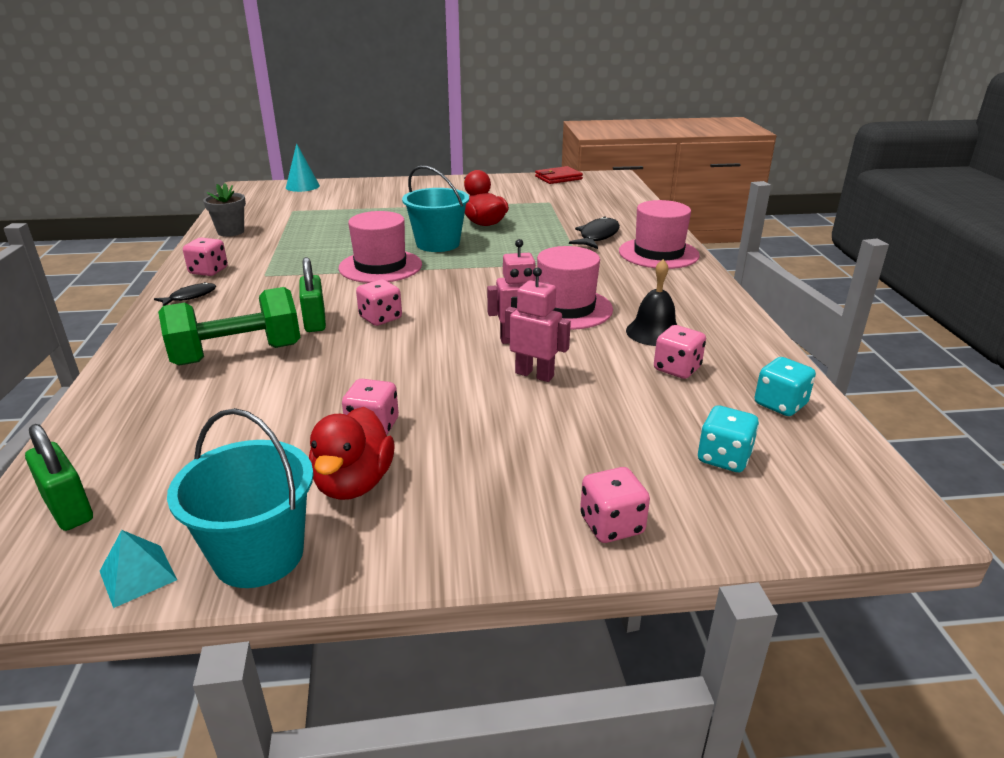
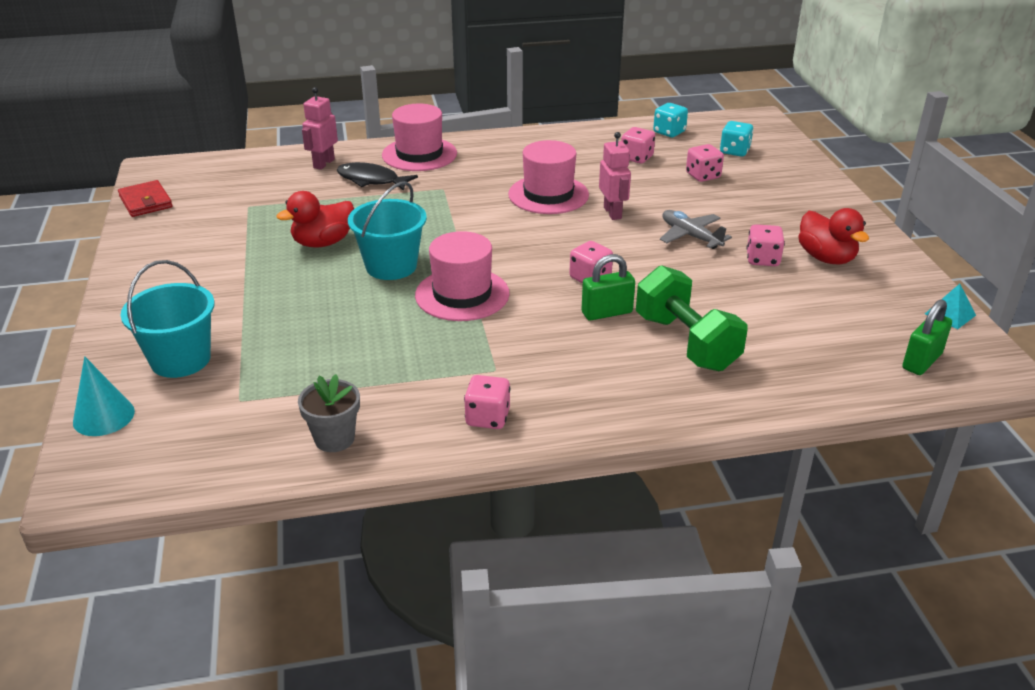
camera: 95 degrees left, 5 degrees up
(190, 296) = (567, 410): black fish -> none
(259, 555) = (906, 278): turquoise bucket -> turquoise bucket (180, 359)
(354, 483) = (826, 258): red duck -> red duck turned 60 degrees clockwise
(449, 383) = (690, 236): none -> grey plane
(534, 374) = (664, 205): pink robot -> pink robot (323, 163)
(611, 525) = (812, 182): pink dice -> pink dice (703, 176)
(654, 332) = (583, 163): black bell -> none

